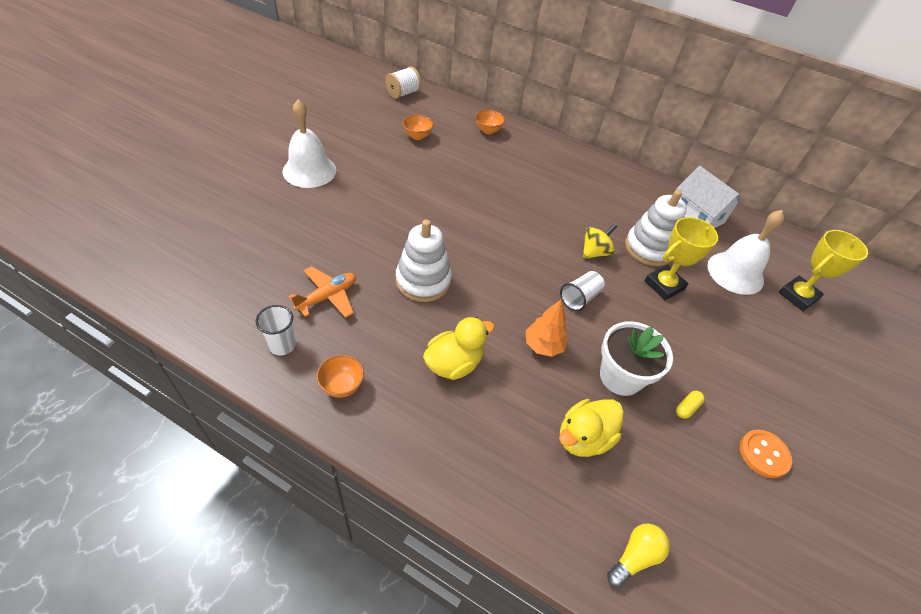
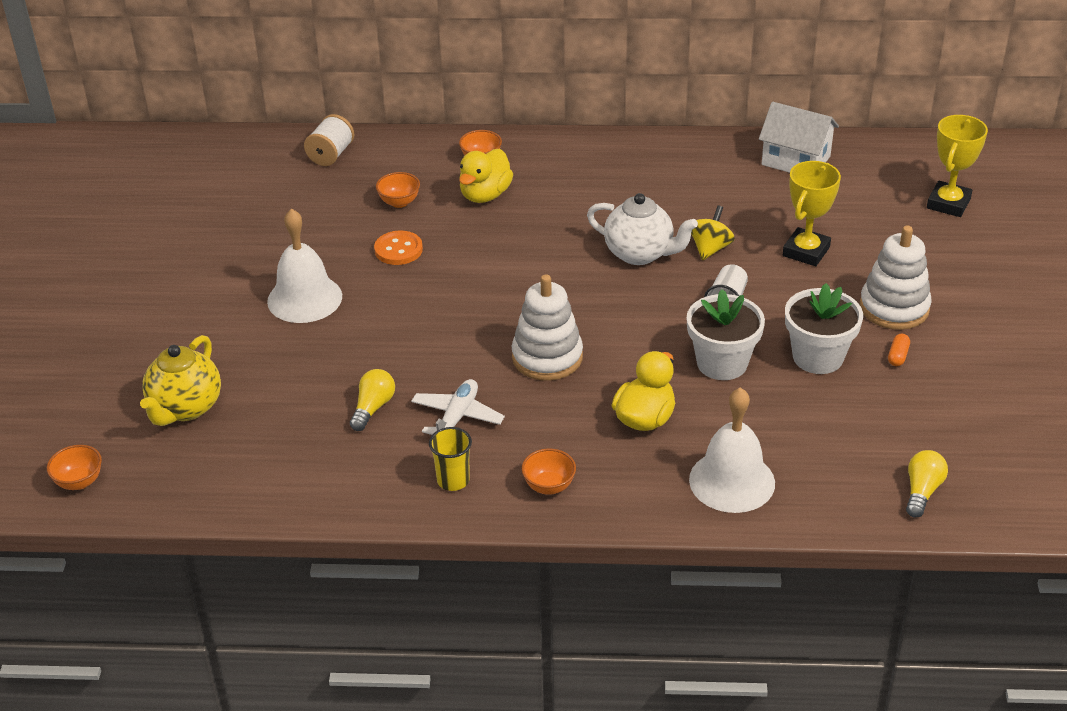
camera: 20 degrees left, 10 degrees down
(67, 227) = (79, 482): none -> orange bowl
(174, 208) = (185, 408): none -> yellow teapot
(281, 263) = (373, 408): none -> yellow light bulb
(282, 345) = (453, 480): white cup -> yellow cup
(327, 297) = (457, 417): orange plane -> white plane
(543, 234) = (640, 254): none -> white teapot
(543, 345) = (722, 363): orange tree -> white flower pot
(583, 438) = (817, 424): yellow duck -> yellow duck (485, 195)
(649, 248) = (765, 219): white stacking toy -> white stacking toy (894, 308)
(687, 408) = (898, 356): yellow capsule -> orange capsule
(735, 273) = (872, 206): white bell -> white bell (732, 481)
(763, 454) = (989, 363): orange button -> orange button (398, 250)

